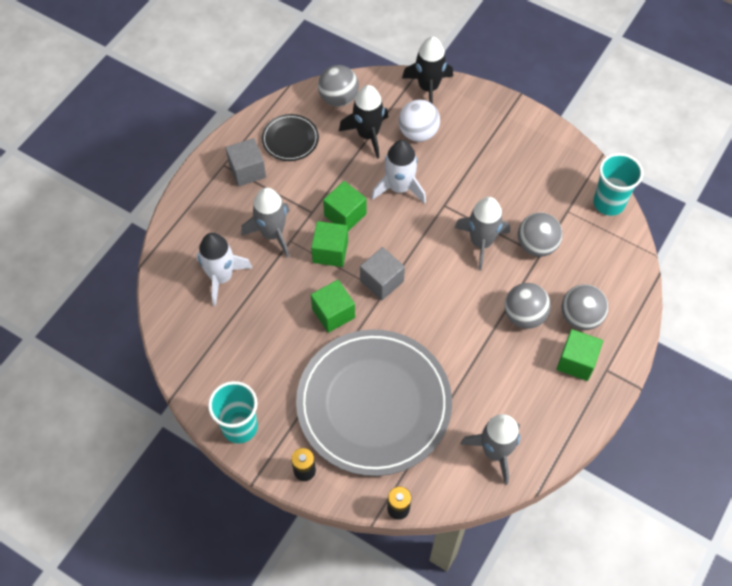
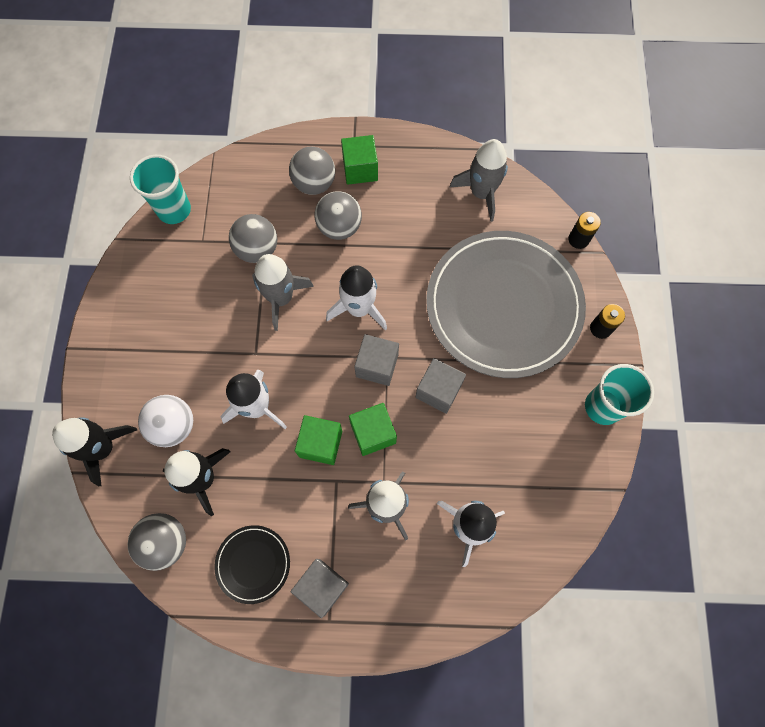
camera: 120 degrees left, 10 degrees up
(333, 313) = (438, 391): green cube -> grey cube
(438, 293) = (359, 308): none -> white rocket

